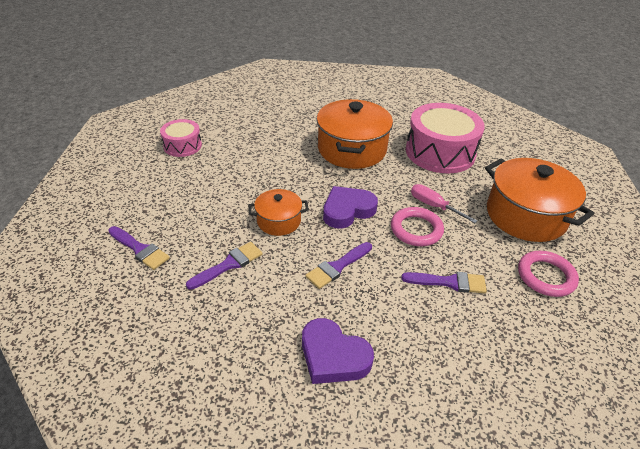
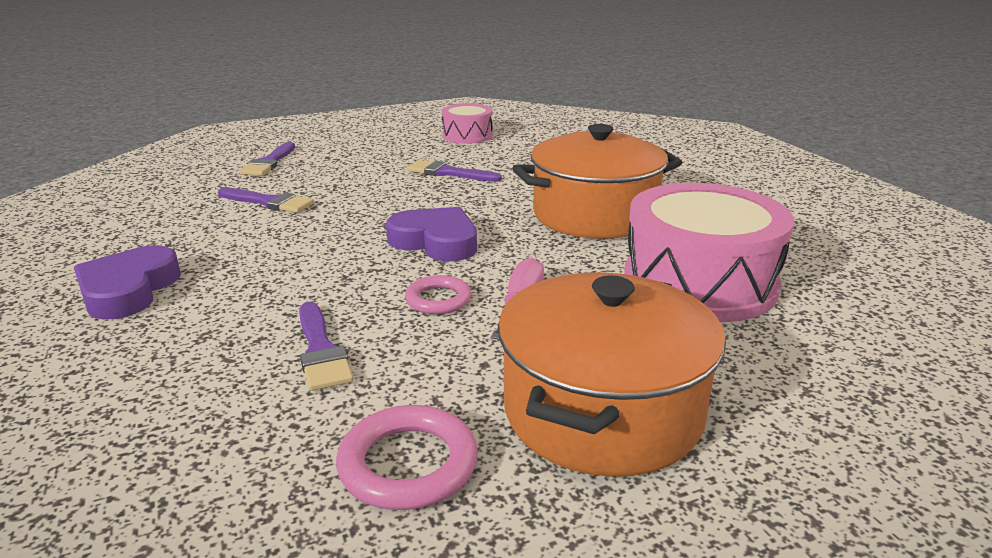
camera: 65 degrees right, 15 degrees down
(278, 221) = (371, 208): orange pot -> none
(337, 267) = (304, 259): purple brush -> purple brush (448, 173)
(416, 229) = (438, 299): pink ring -> pink ring, size x0.66

